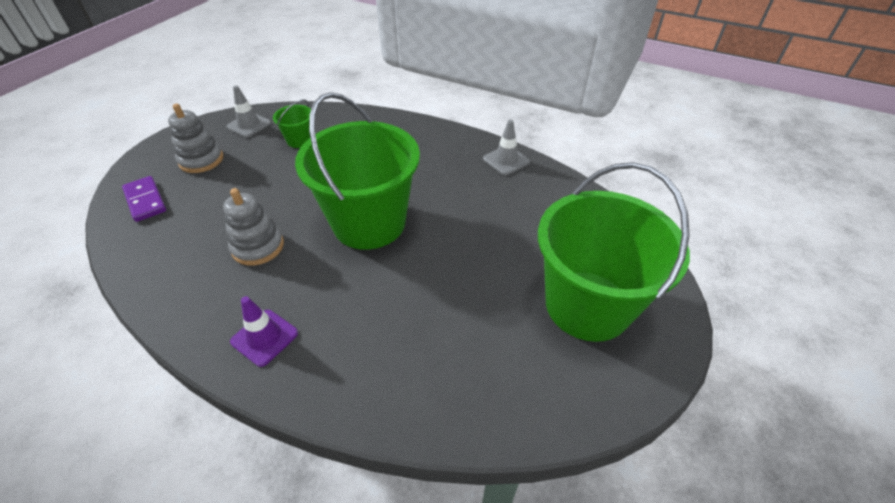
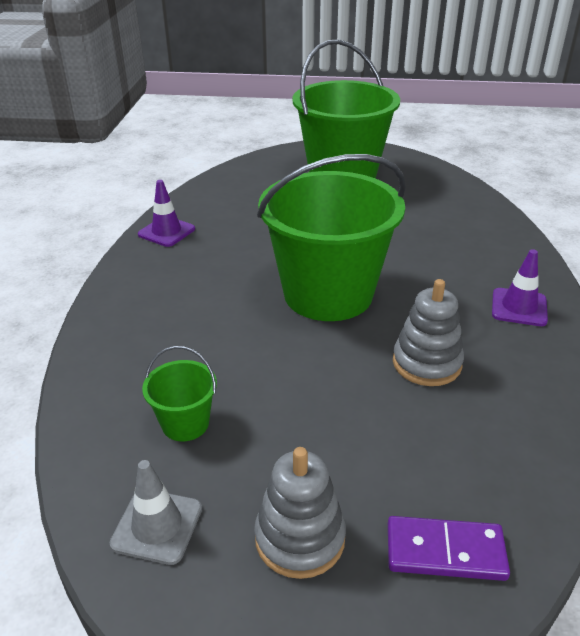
camera: 110 degrees left, 10 degrees down
(145, 200) = (445, 551): purple domino -> purple domino turned 60 degrees clockwise
(506, 160) = (166, 232): grey traffic cone -> purple traffic cone

